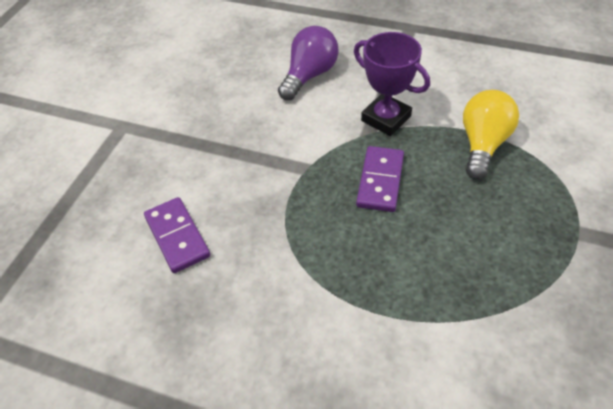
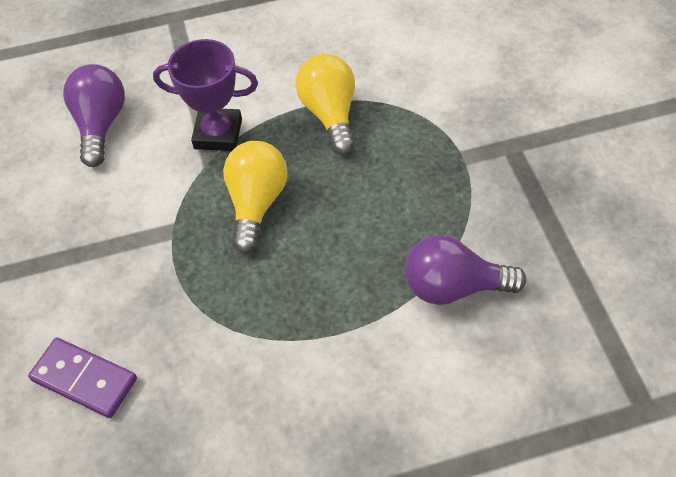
camera: 35 degrees left, 5 degrees up
(380, 181) = (256, 203): purple domino -> yellow light bulb
(500, 333) = (453, 286): none -> purple light bulb

